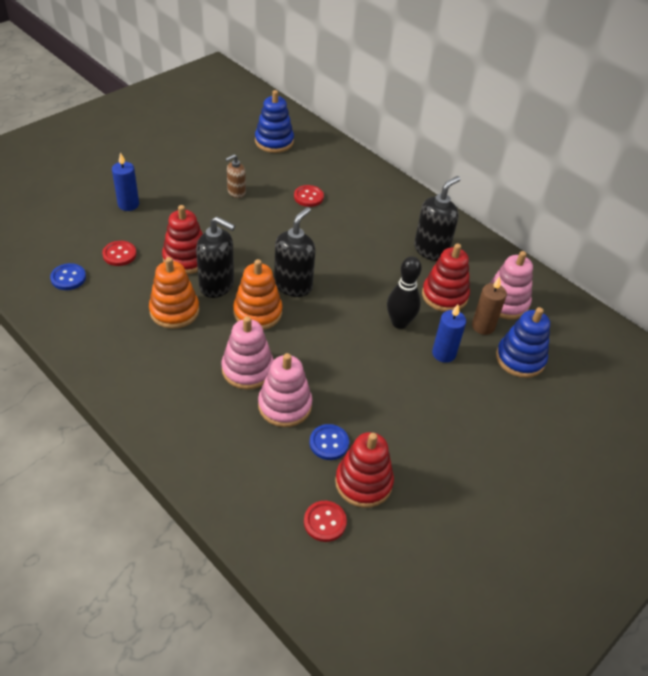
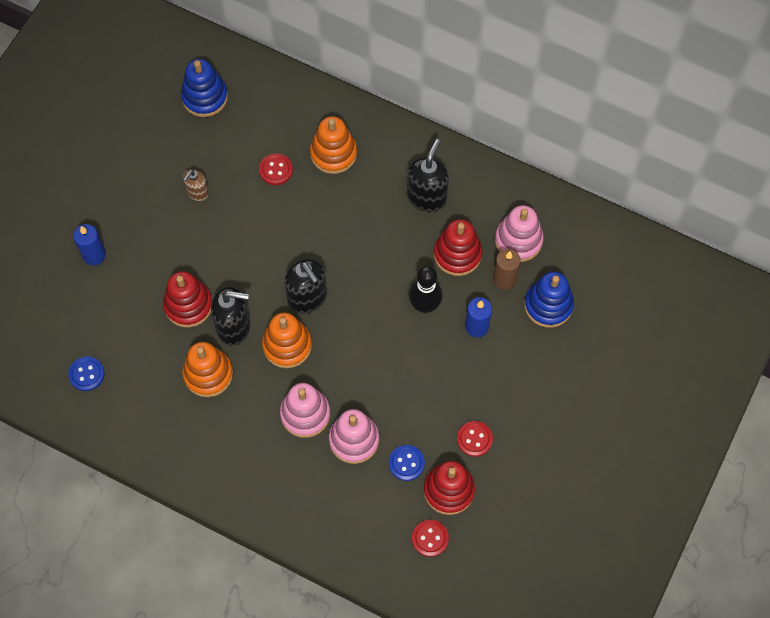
camera: 15 degrees left, 20 degrees up
(119, 254) = (120, 325): red button -> red button (474, 439)
(293, 285) = (307, 298): black soap dispenser -> black soap dispenser turned 135 degrees clockwise
(362, 201) = (333, 153): none -> orange stacking toy

